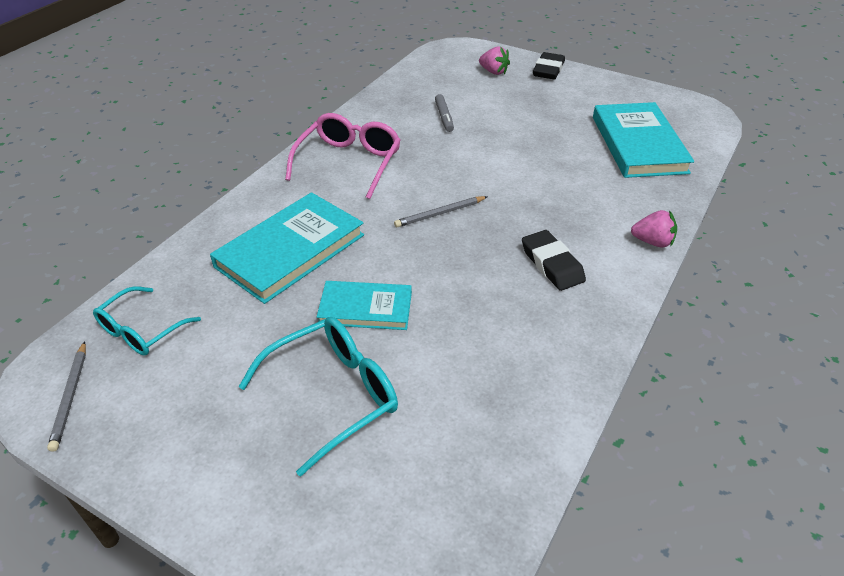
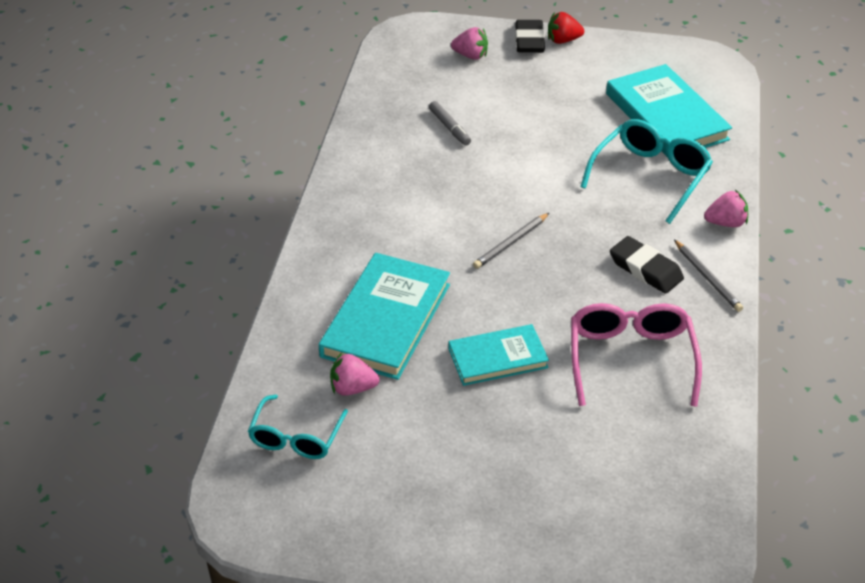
camera: 20 degrees left, 0 degrees up
(71, 397) = (277, 515): grey pencil -> grey pencil (707, 278)
(220, 301) = (352, 388): none -> pink strawberry
(334, 395) = (519, 443): turquoise glasses -> turquoise glasses (651, 176)
(349, 162) = (381, 207): pink glasses -> pink glasses (630, 359)
(577, 74) = (563, 40): none -> red strawberry

